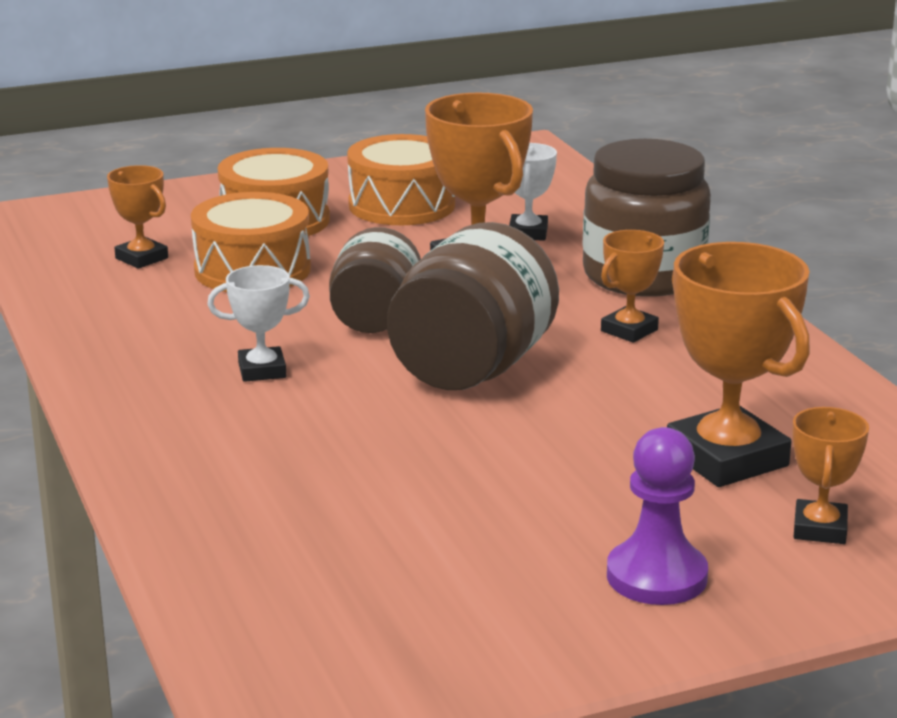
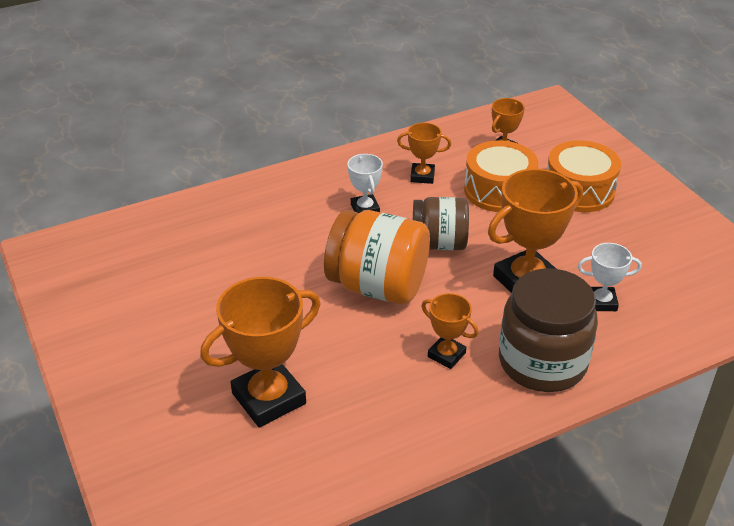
camera: 85 degrees right, 15 degrees up
(402, 205) = (628, 240): orange drum -> none
(472, 369) = (378, 286): brown jar -> orange jar
(656, 576) = (138, 365): purple pawn -> none
(820, 529) = (182, 438): orange trophy -> orange trophy (422, 176)

